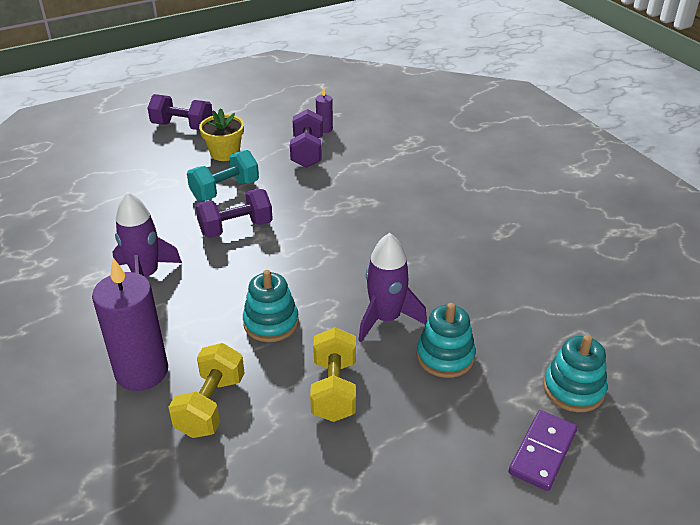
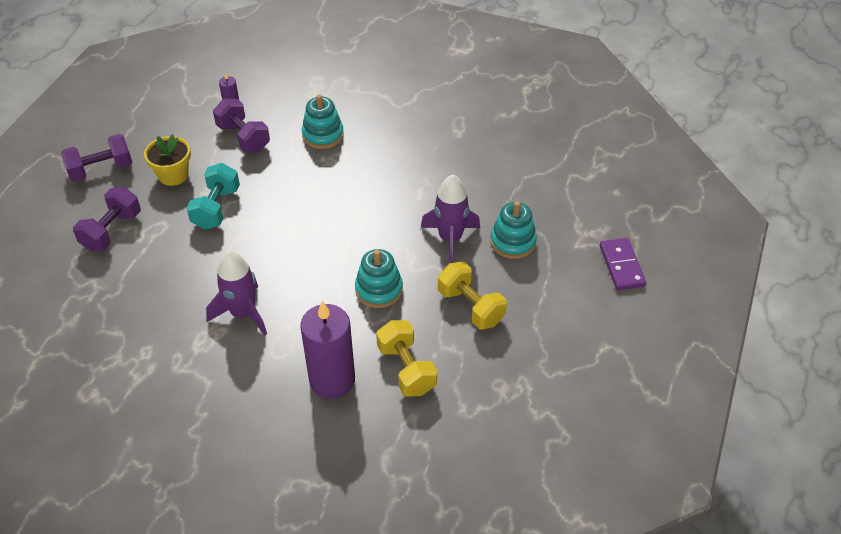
camera: 40 degrees left, 10 degrees up
(236, 228) = (265, 235): purple dumbbell -> purple dumbbell (111, 231)
(573, 389) = (602, 216): turquoise stacking toy -> turquoise stacking toy (323, 135)

